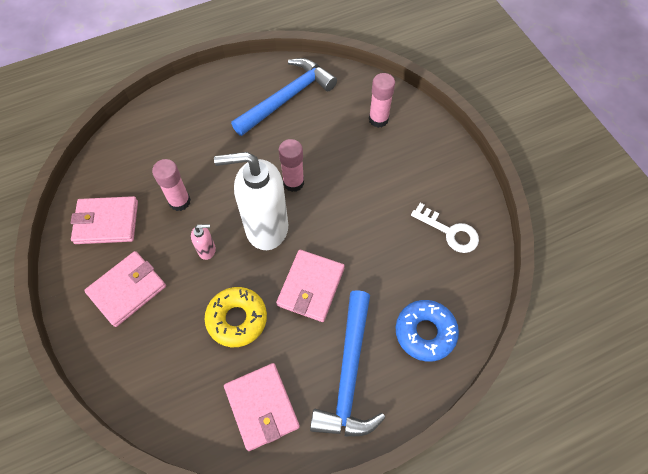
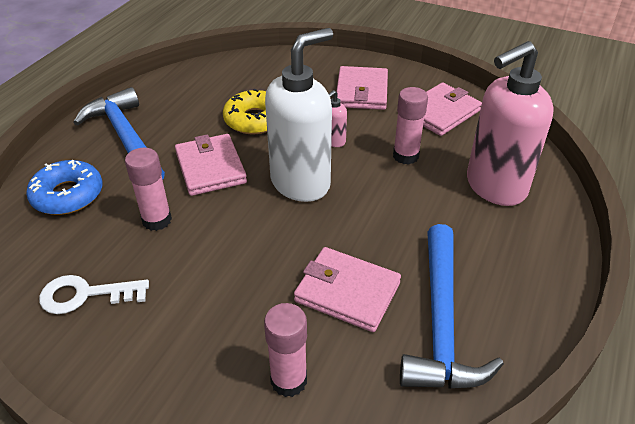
camera: 140 degrees right, 20 degrees down
(163, 142) = (495, 187): none -> pink soap dispenser
(261, 407) = (184, 93): pink wallet -> pink wallet (347, 292)
(293, 182) = (318, 234): pink glue stick -> pink glue stick (157, 220)

